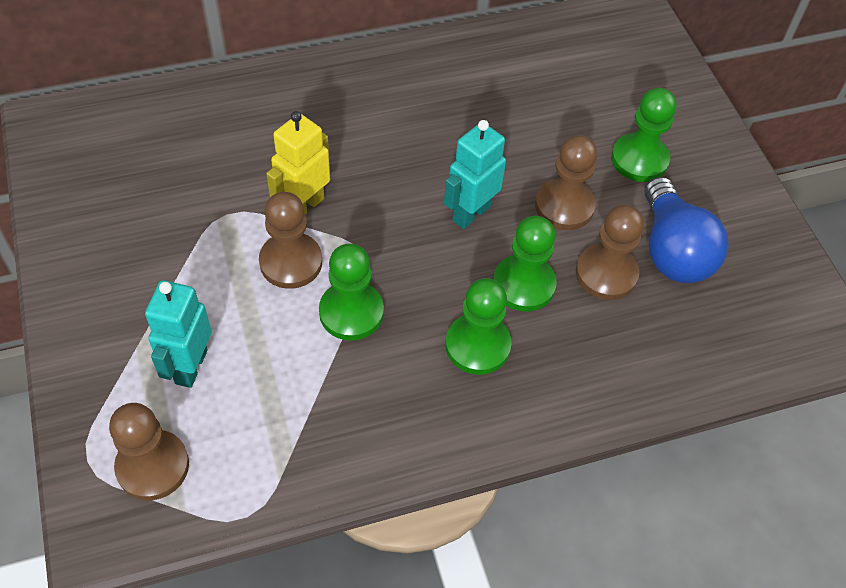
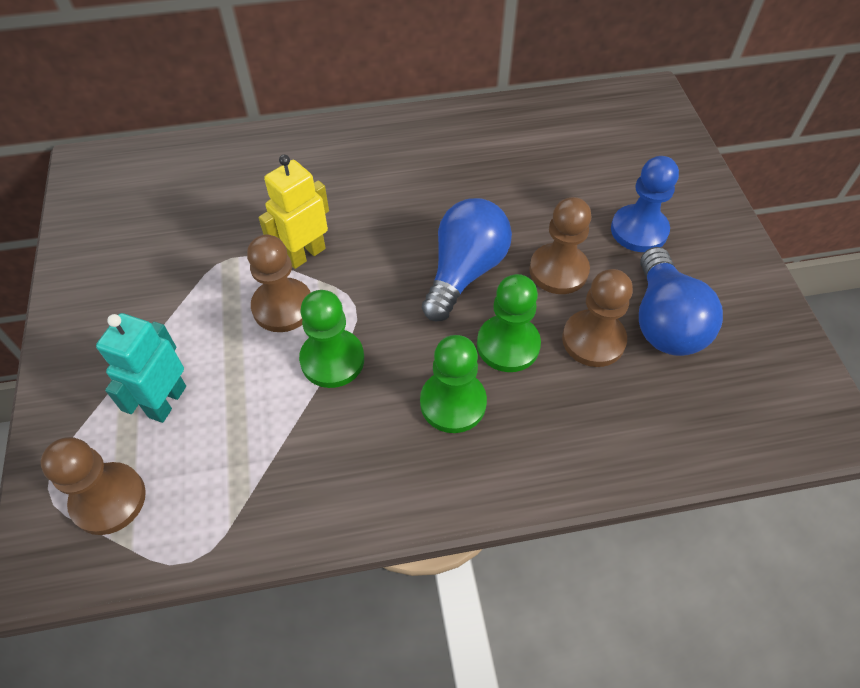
camera: 10 degrees right, 0 degrees up
(470, 213) = (464, 271): turquoise robot -> blue light bulb
(639, 159) = (639, 230): green pawn -> blue pawn

